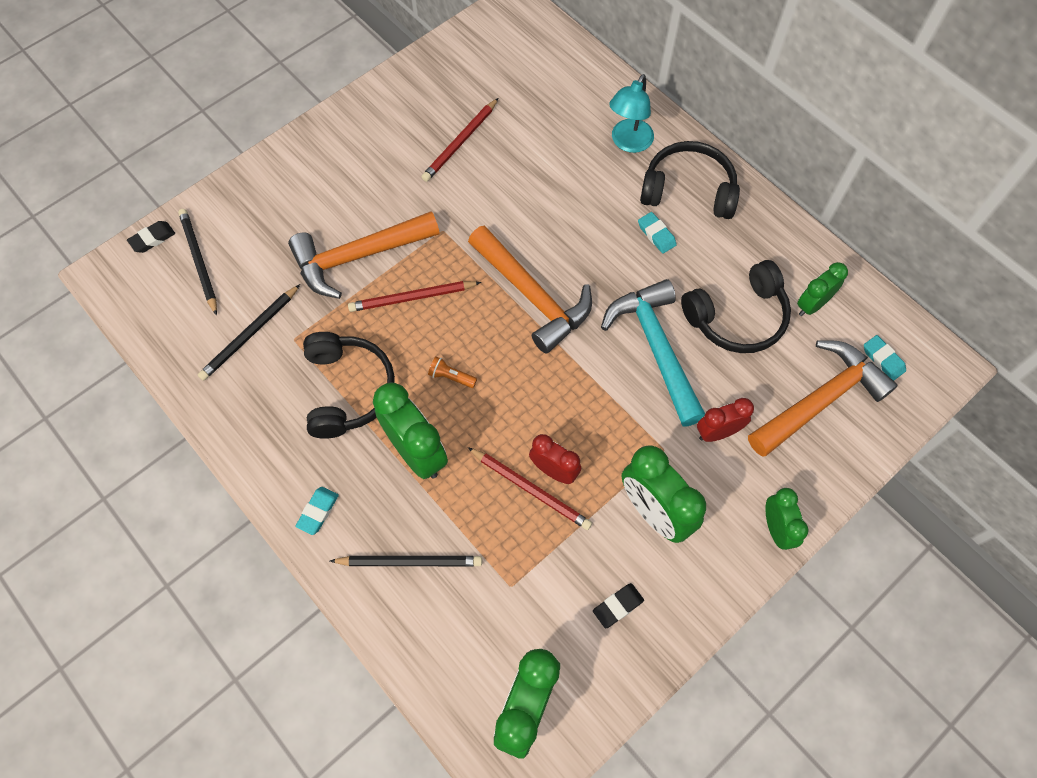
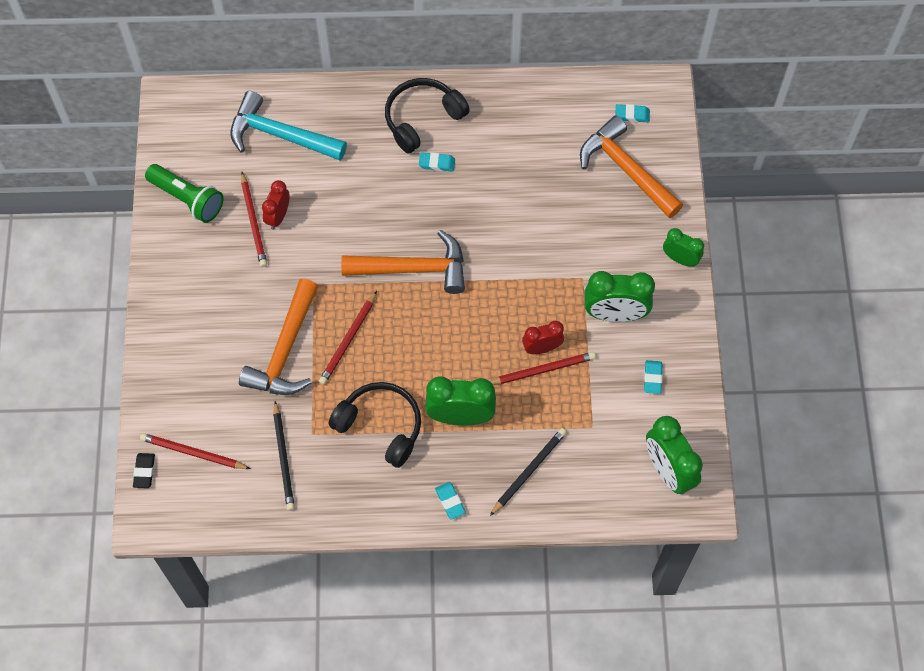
camera: 50 degrees left, 0 degrees up
(199, 261) = (193, 453): black pencil -> red pencil
(436, 82) = (187, 199): none -> green flashlight
(451, 377) = (427, 359): orange flashlight -> none
(618, 606) = (652, 378): black eraser -> turquoise eraser
(628, 143) = (353, 123): turquoise lamp -> none
(656, 348) = (514, 228): turquoise hammer -> turquoise hammer (280, 135)
(717, 432) = (597, 240): red clock -> red clock (278, 216)
(737, 317) = (535, 167): black headphones -> none
(812, 305) = (564, 120): green clock -> none
(820, 400) = (626, 169): orange hammer -> orange hammer turned 45 degrees counterclockwise

